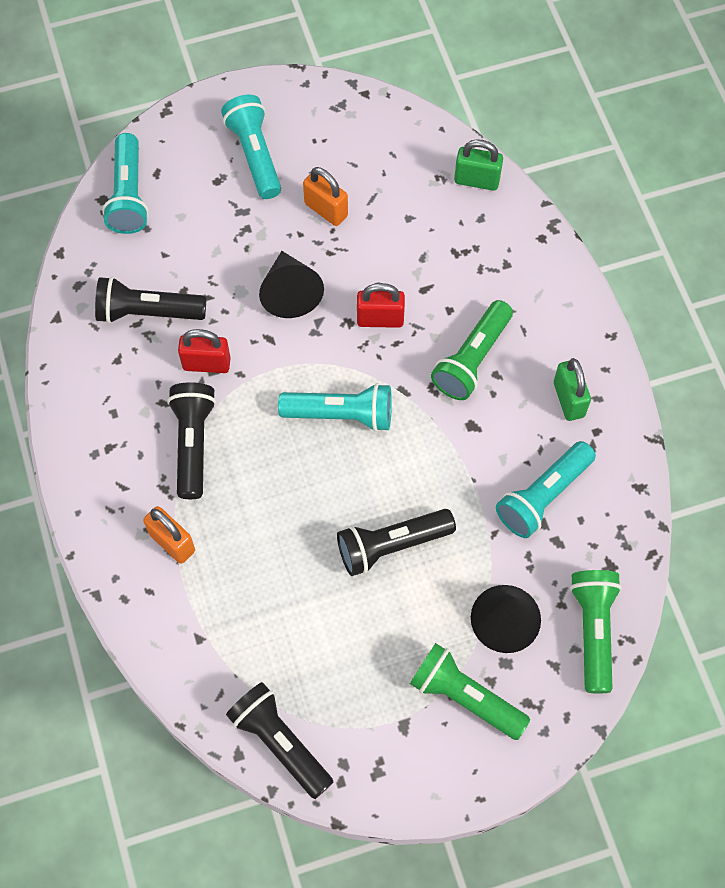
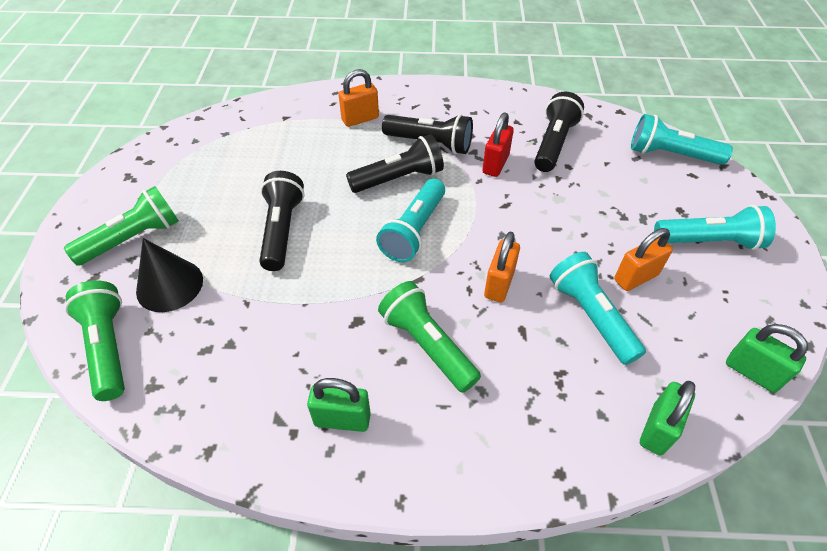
camera: 110 degrees right, 15 degrees down
(280, 742) = (189, 136): black flashlight -> black flashlight (399, 178)
(290, 292) = (548, 228): black cone -> none
(380, 319) = (499, 284): red padlock -> orange padlock
(396, 121) = (752, 372): none -> green padlock
(543, 496) = (255, 354): turquoise flashlight -> turquoise flashlight (590, 315)
(593, 630) = (108, 347): green flashlight -> green flashlight turned 135 degrees counterclockwise

